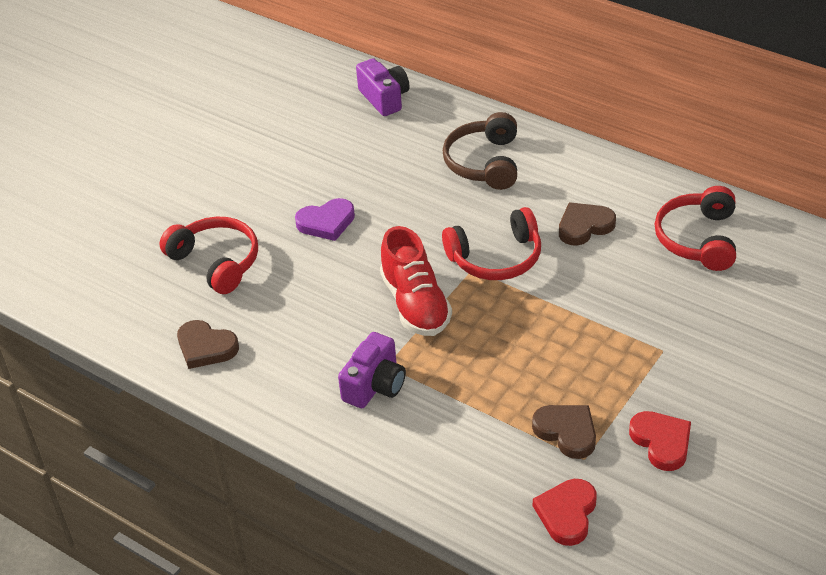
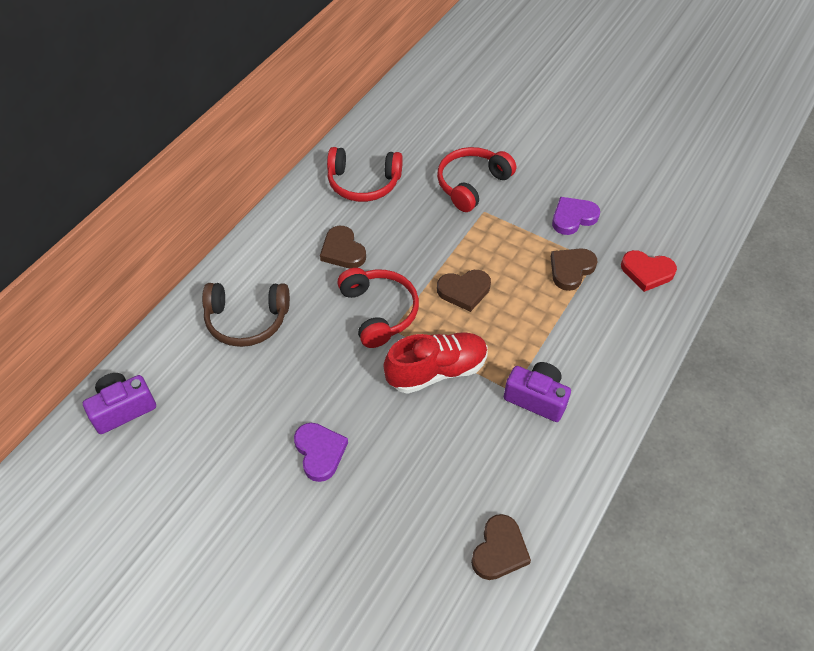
camera: 95 degrees left, 10 degrees up
(216, 262) = (374, 556): red headphones -> red headphones (472, 184)
(528, 328) = (464, 291): none -> brown heart
(661, 442) = (573, 217): red heart -> purple heart

